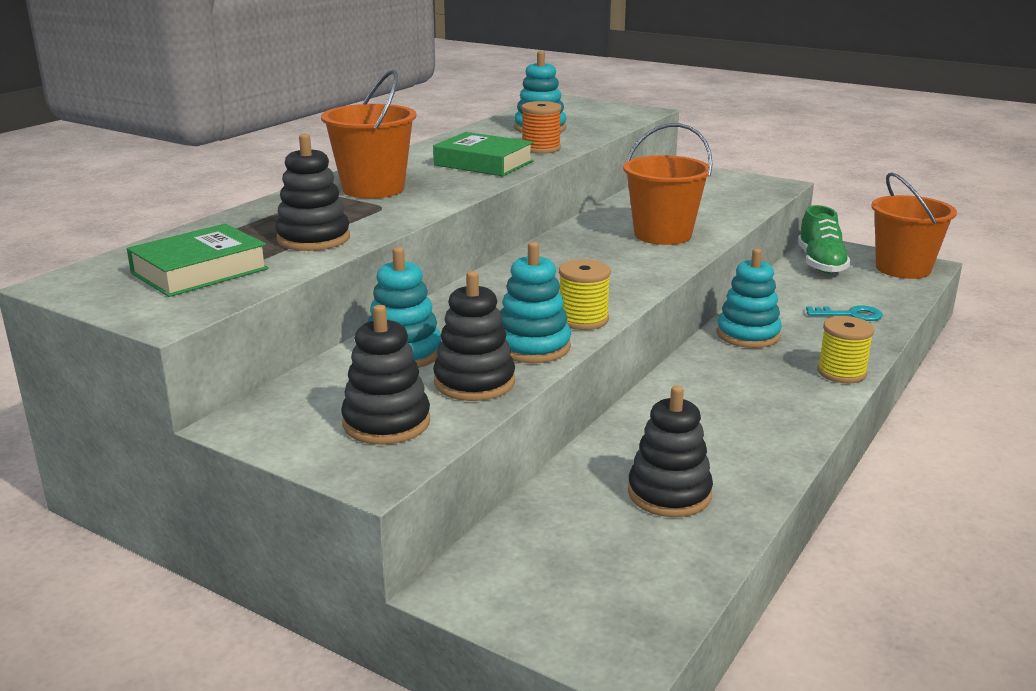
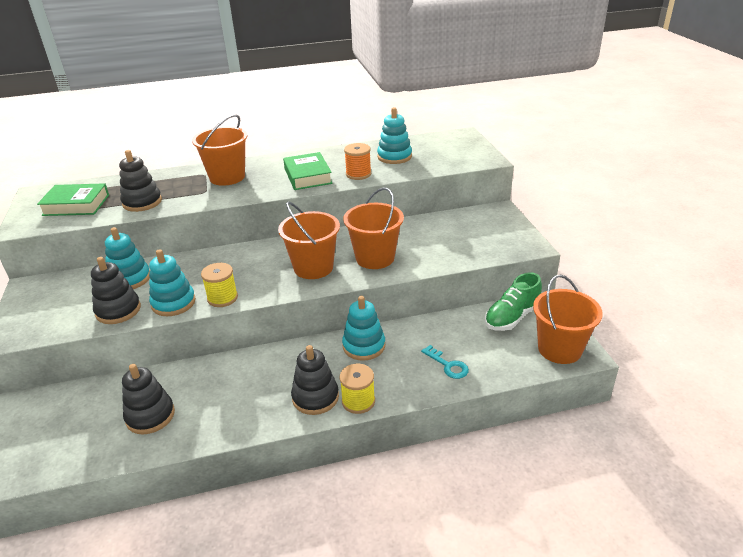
camera: 45 degrees right, 10 degrees up
(386, 423) = (57, 314): black stacking toy -> black stacking toy (315, 397)
(618, 262) = (313, 267): none -> orange bucket

